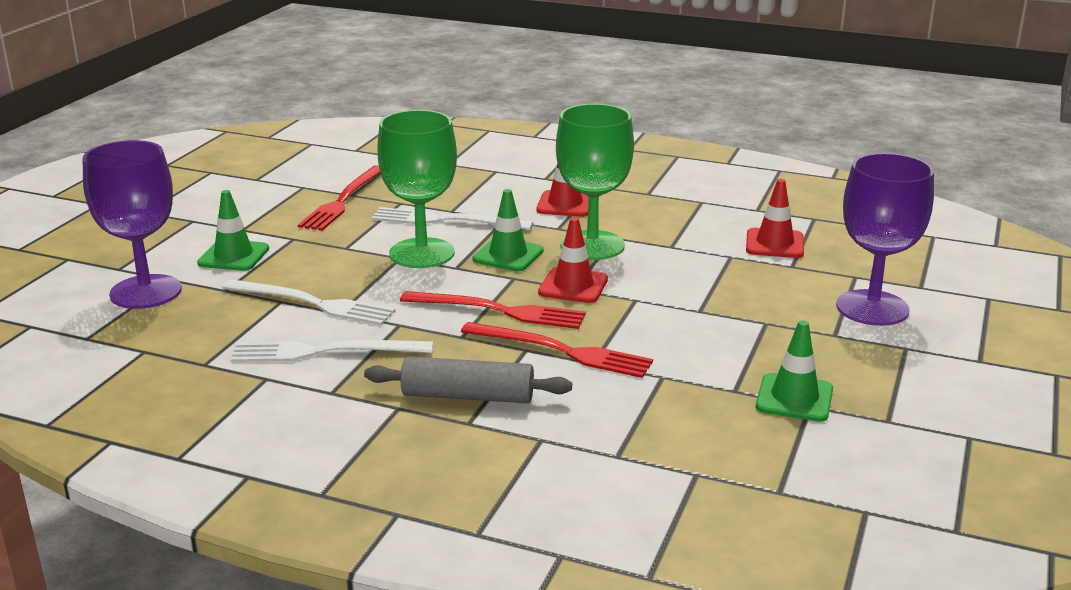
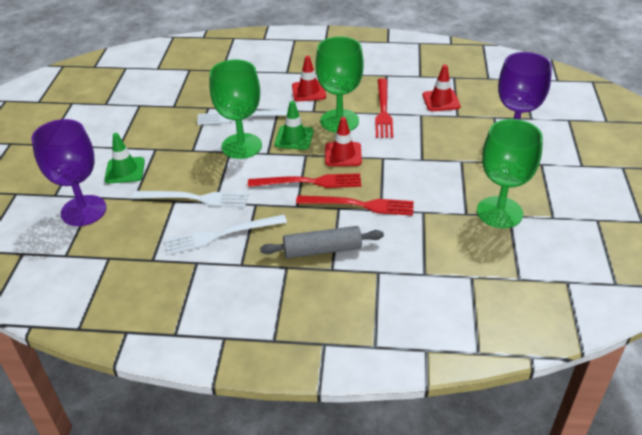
camera: 15 degrees left, 15 degrees up
(343, 200) = (171, 112): red fork -> red fork (383, 110)
(794, 398) = (499, 212): green traffic cone -> green goblet

